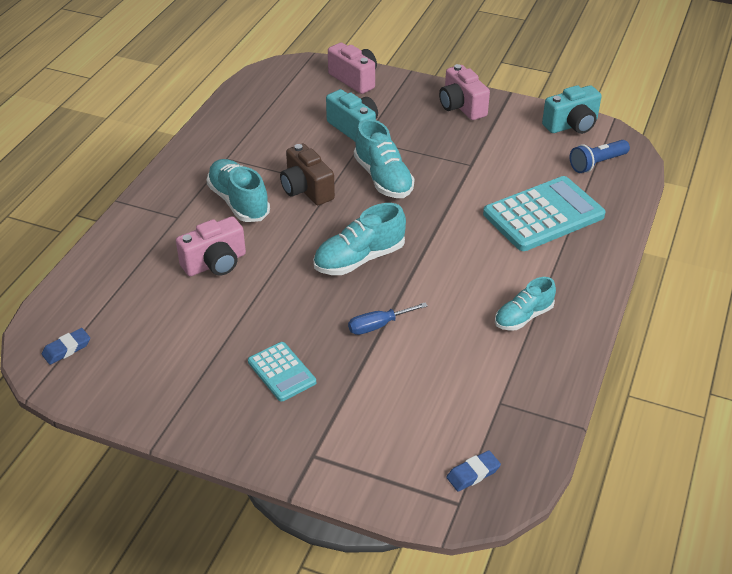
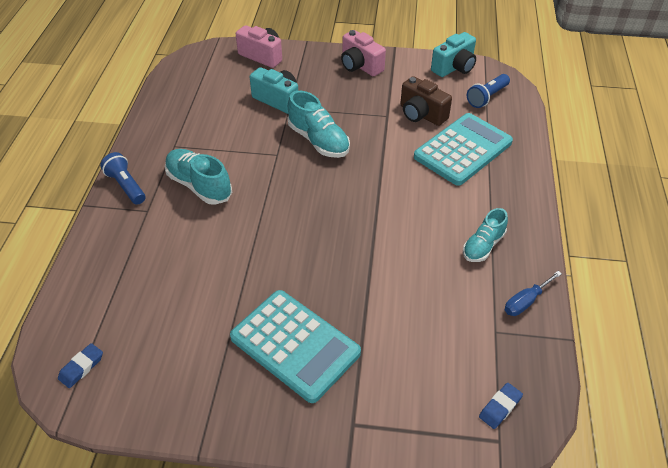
camera: 15 degrees left, 5 degrees up
(164, 189) = (126, 186): none -> blue flashlight
(215, 263) = (197, 249): pink camera -> none
(281, 372) = (295, 345): turquoise calculator -> turquoise calculator, size x1.87
(306, 190) = (255, 163): brown camera -> brown camera (421, 114)
(359, 259) = (325, 219): turquoise shoe -> none
(378, 325) = (364, 280): blue screwdriver -> blue screwdriver (525, 301)

